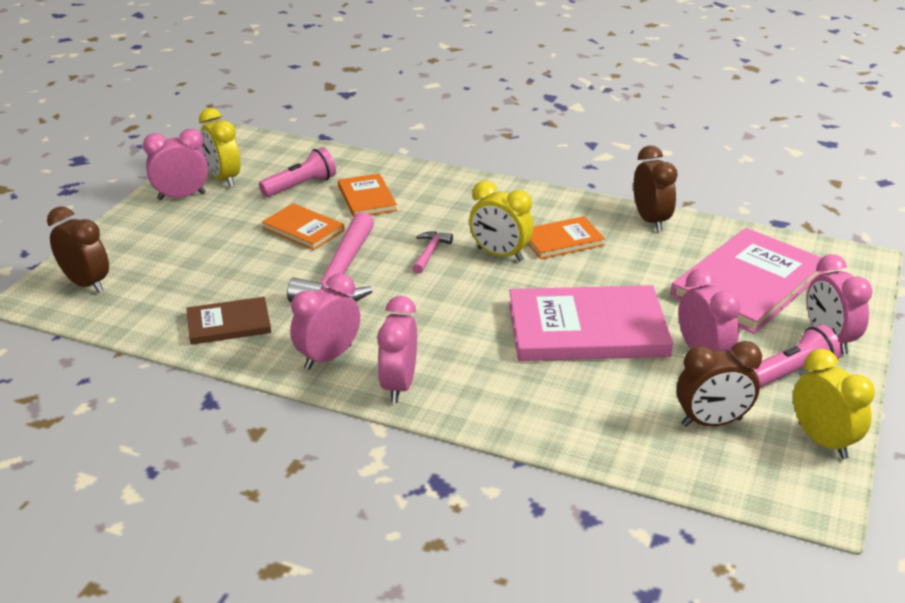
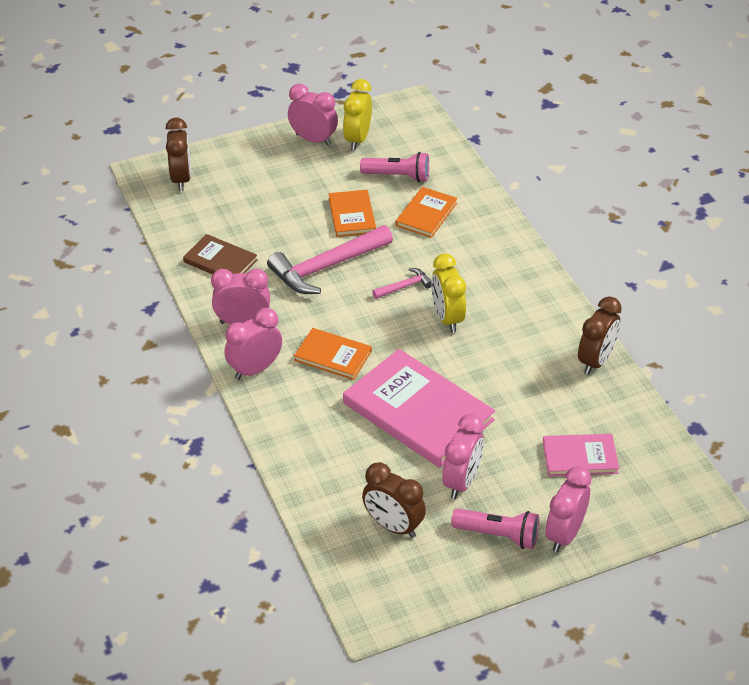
camera: 45 degrees right, 10 degrees up
(562, 240) = (506, 335): orange book -> orange book (333, 356)
(747, 284) = (580, 457): pink book -> pink book, size x0.53
(822, 441) = (439, 588): yellow clock -> none

